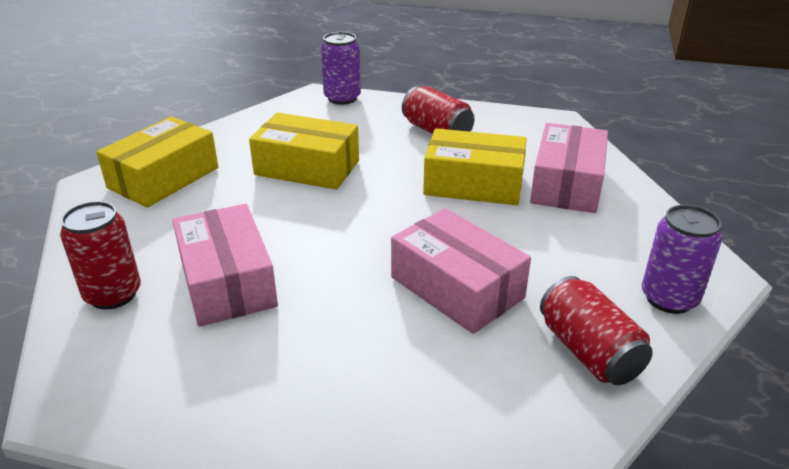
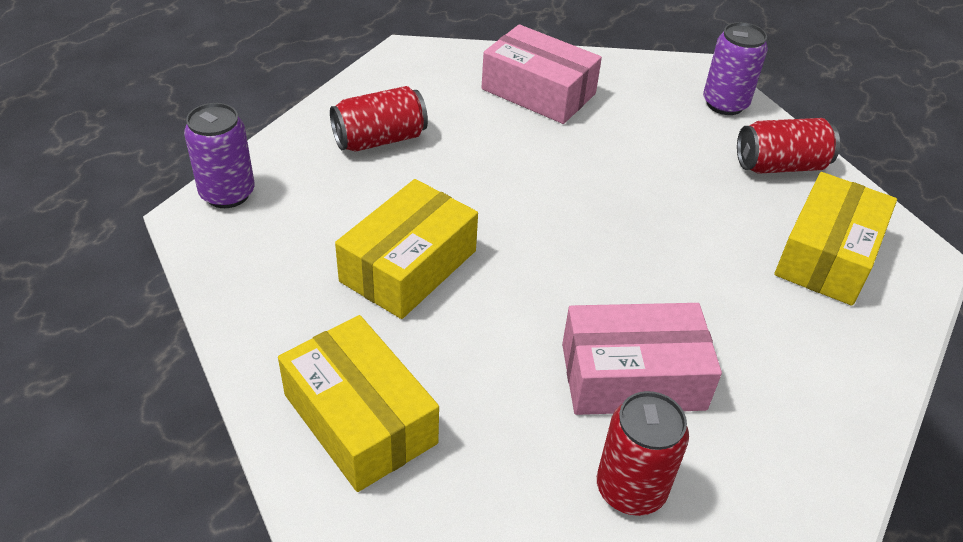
camera: 75 degrees left, 10 degrees up
(456, 287) = (684, 210): pink box -> none
(473, 184) = (511, 148): yellow box -> yellow box (827, 255)

